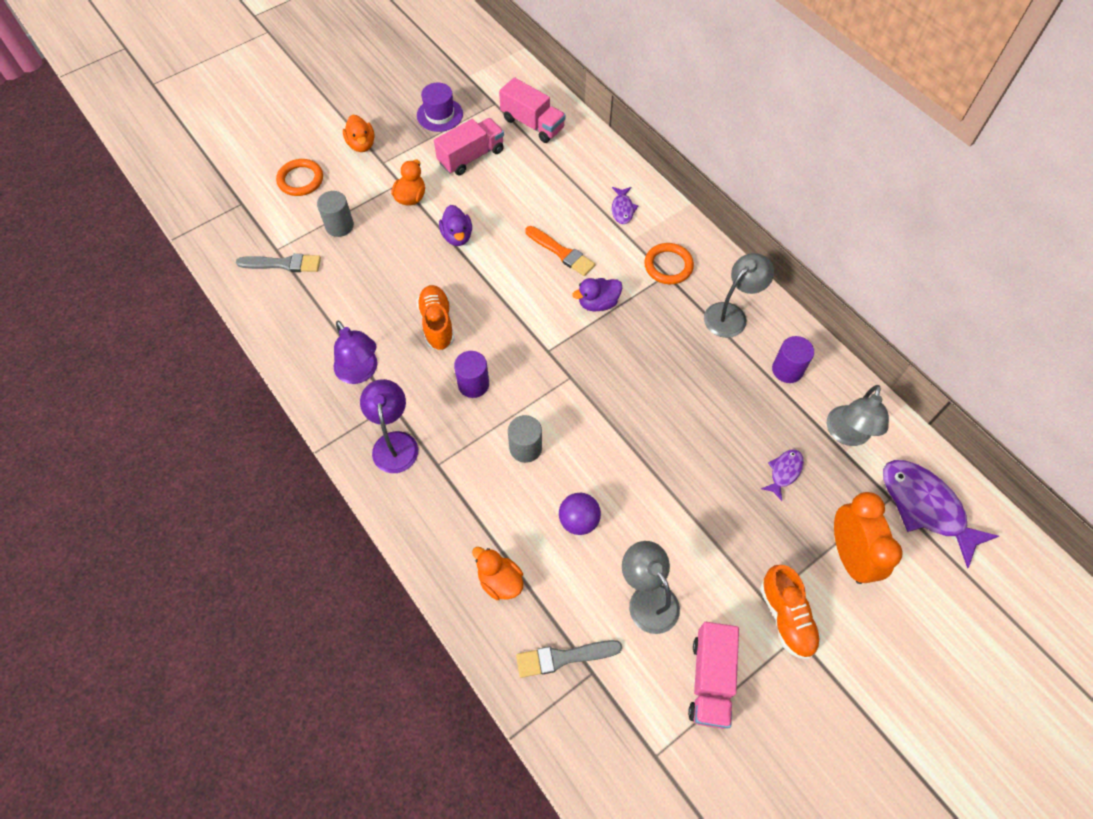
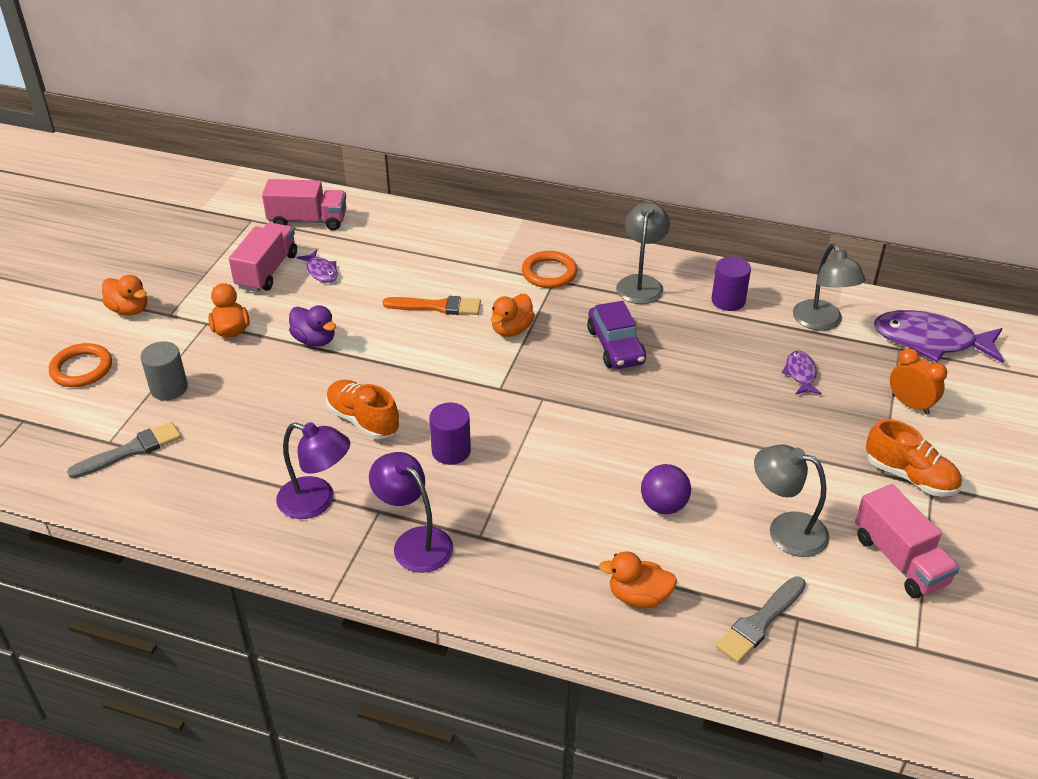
camera: 35 degrees left, 20 degrees down
(439, 115) = (198, 251): purple hat -> none
(525, 448) = (555, 475): grey cylinder -> none
(598, 303) = (511, 329): purple duck -> orange duck
(622, 209) = (464, 249): purple fish -> purple fish (321, 271)
(661, 362) = (615, 346): none -> purple car
(849, 555) = (910, 404): orange clock -> orange clock, size x0.64

